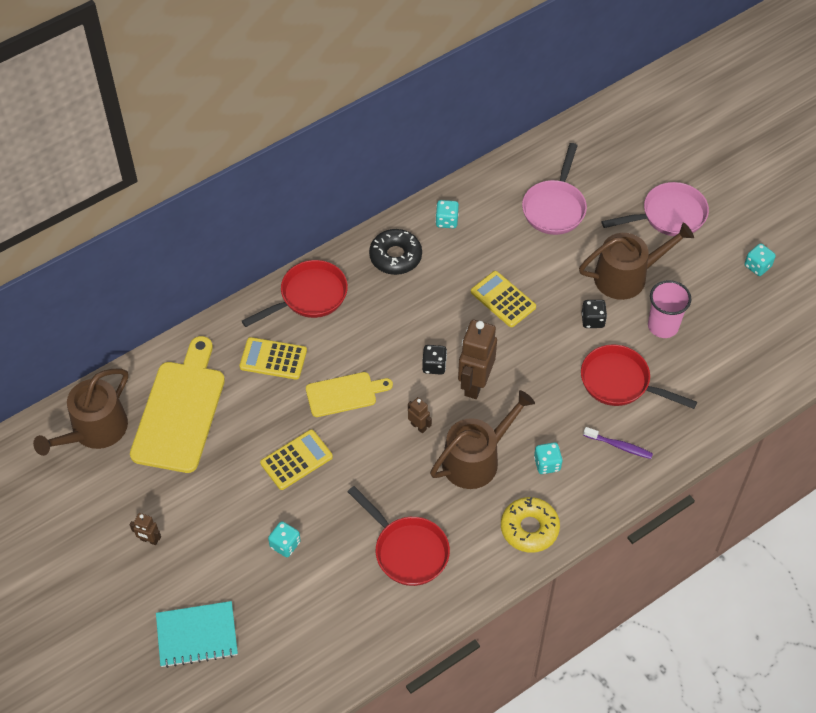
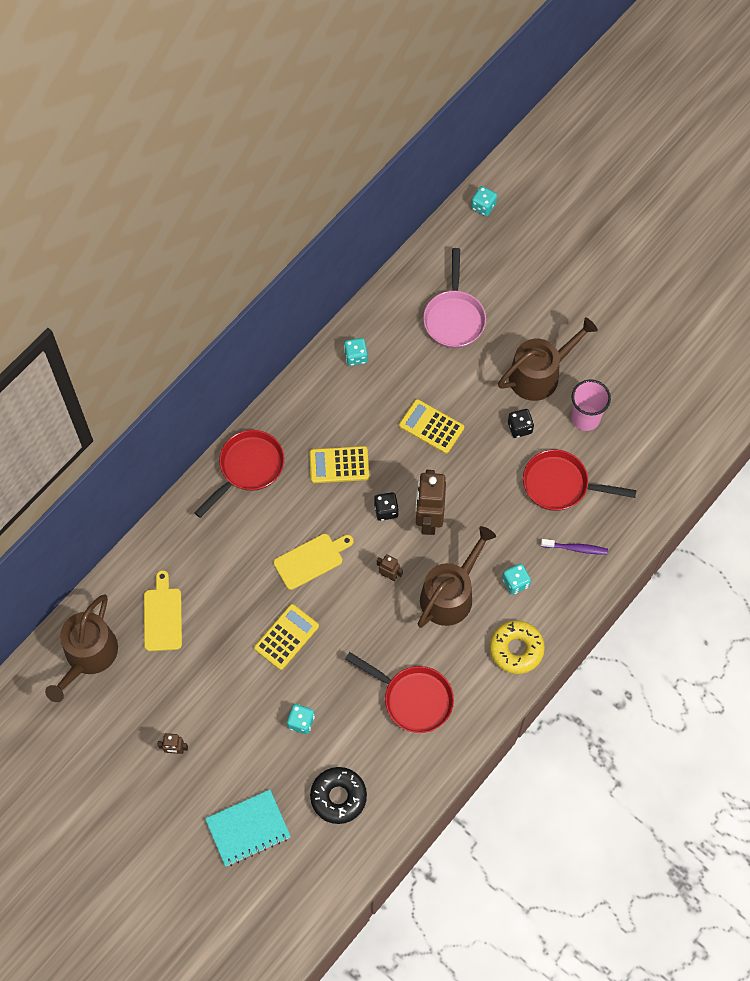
camera: 15 degrees left, 10 degrees up
(180, 411) = (163, 616): yellow cutting board -> yellow cutting board, size x0.56
(273, 359) = (234, 541): yellow calculator -> yellow calculator (339, 465)
(395, 256) = (318, 406): black donut -> black donut (338, 797)
(668, 216) = (562, 301): pink pan -> none
(757, 266) = (657, 335): turquoise dice -> turquoise dice (483, 206)

